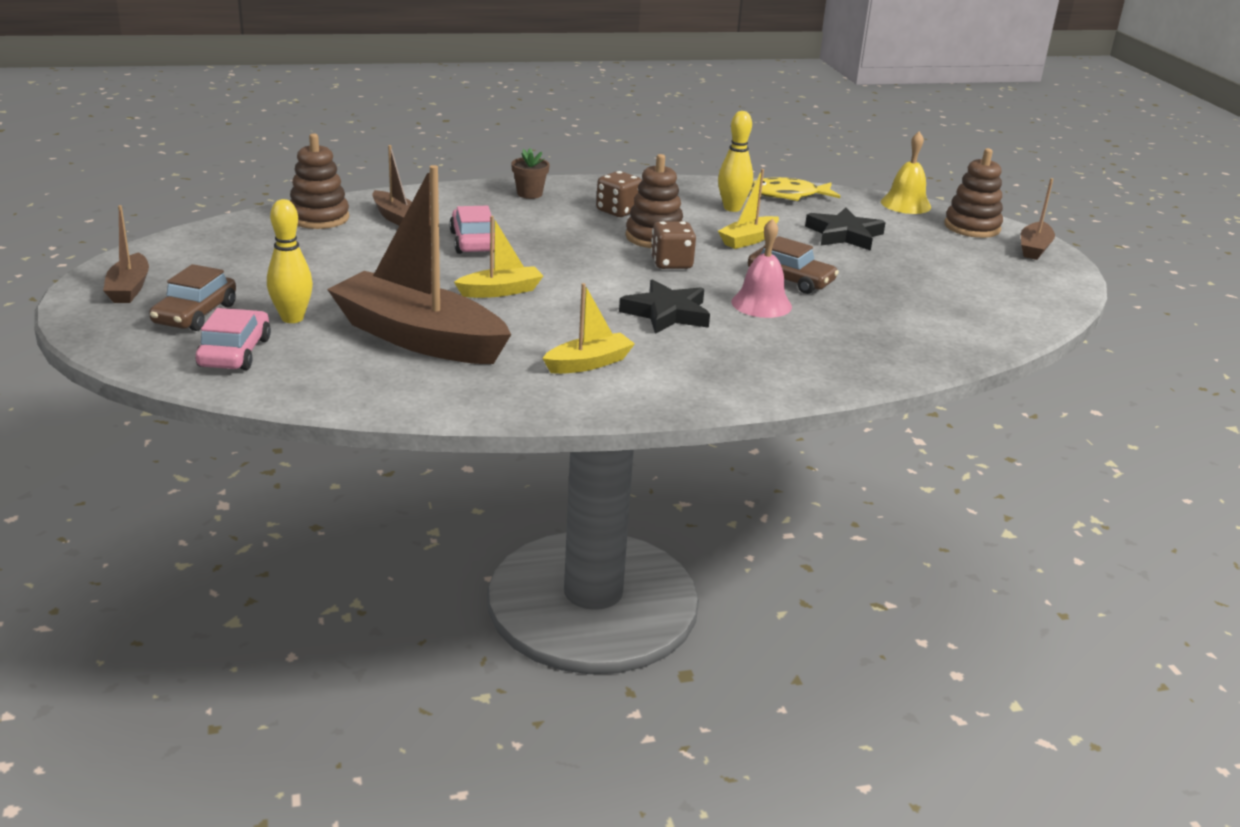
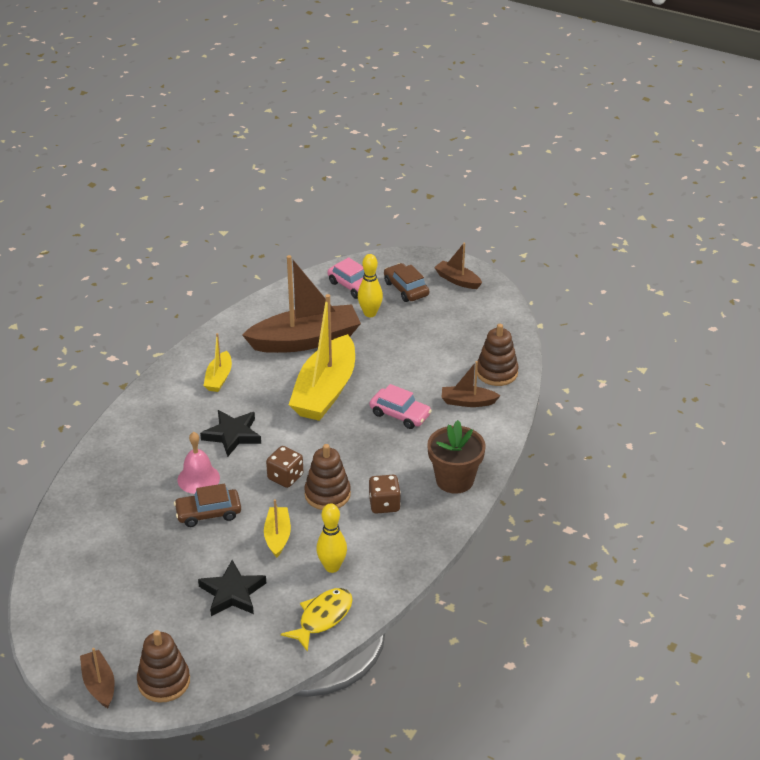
camera: 135 degrees right, 10 degrees up
(500, 291) = (325, 391): yellow boat -> yellow boat, size x2.10
(529, 194) = (454, 480): brown flower pot -> brown flower pot, size x1.83
(905, 204) = (237, 679): yellow bell -> none

